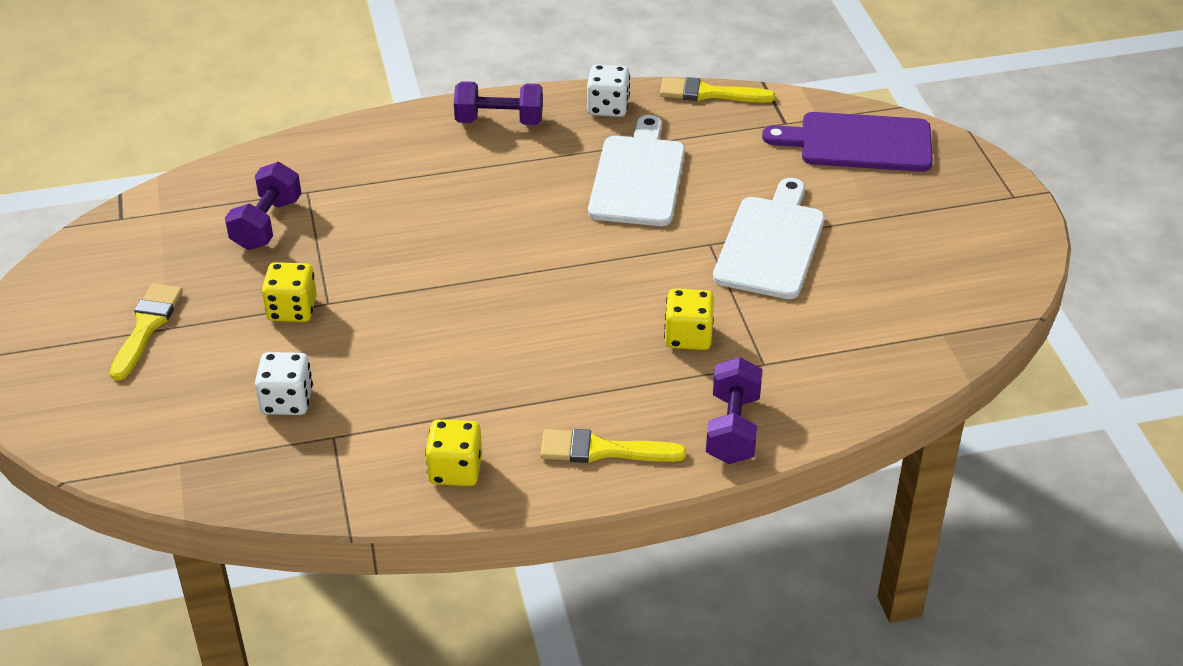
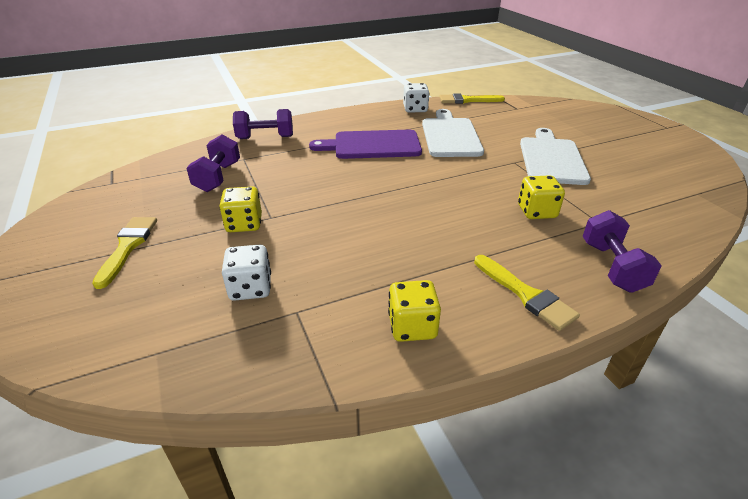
camera: 10 degrees left, 5 degrees down
(499, 121) = (355, 119): purple dumbbell -> purple dumbbell (265, 137)
(603, 450) = (525, 294): yellow brush -> yellow brush turned 120 degrees counterclockwise
(859, 143) = (563, 113): purple cutting board -> purple cutting board (373, 145)

